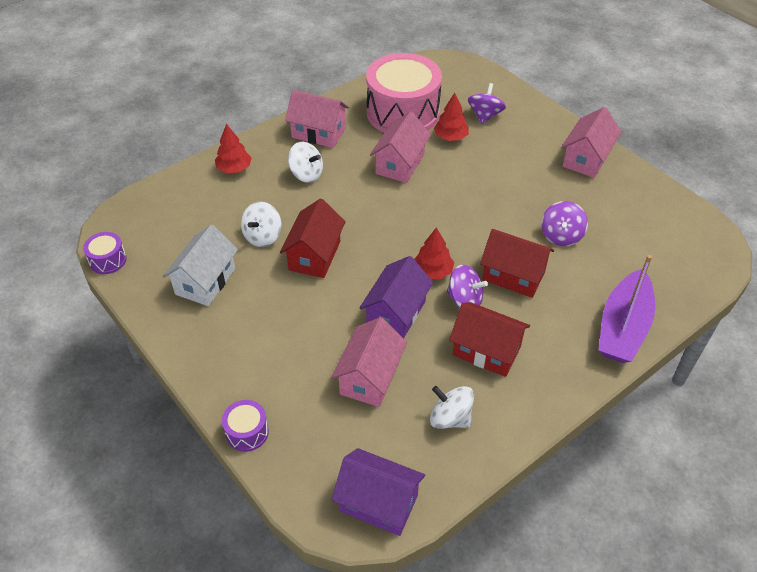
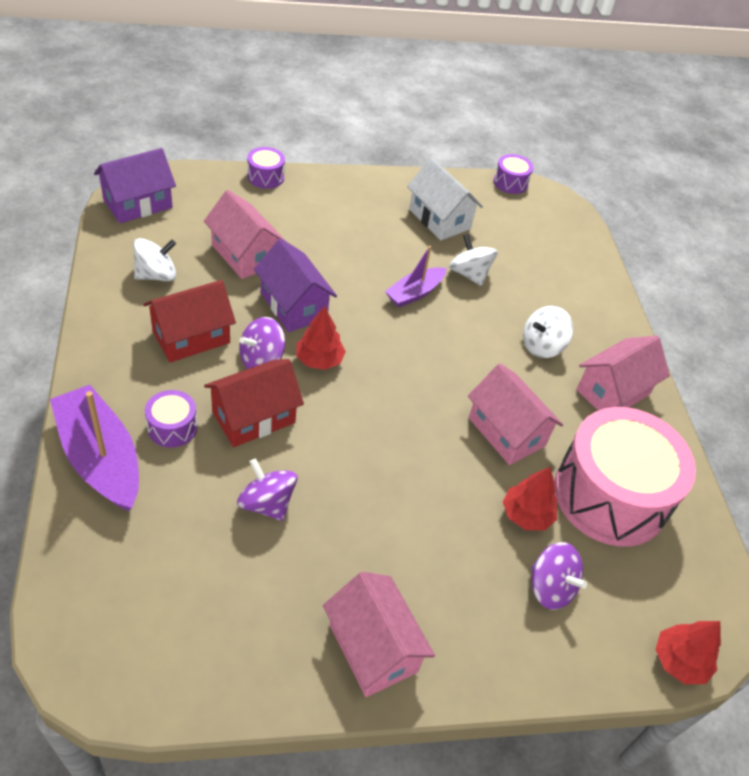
camera: 115 degrees right, 0 degrees up
(234, 168) = (588, 300): red tree -> red tree (679, 661)
(314, 255) = (414, 293): red house -> purple boat
(564, 309) = (172, 427): none -> purple drum

